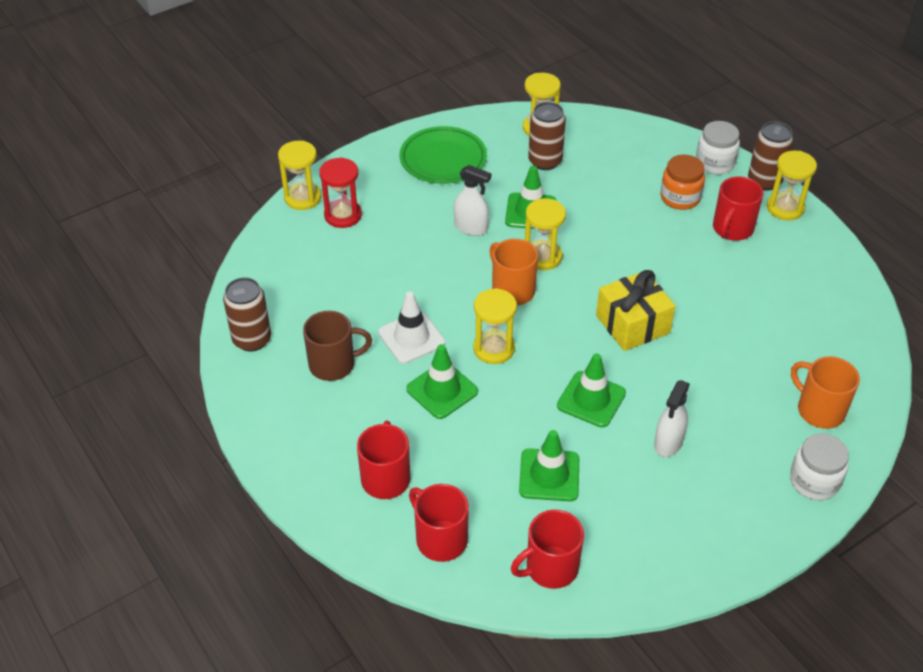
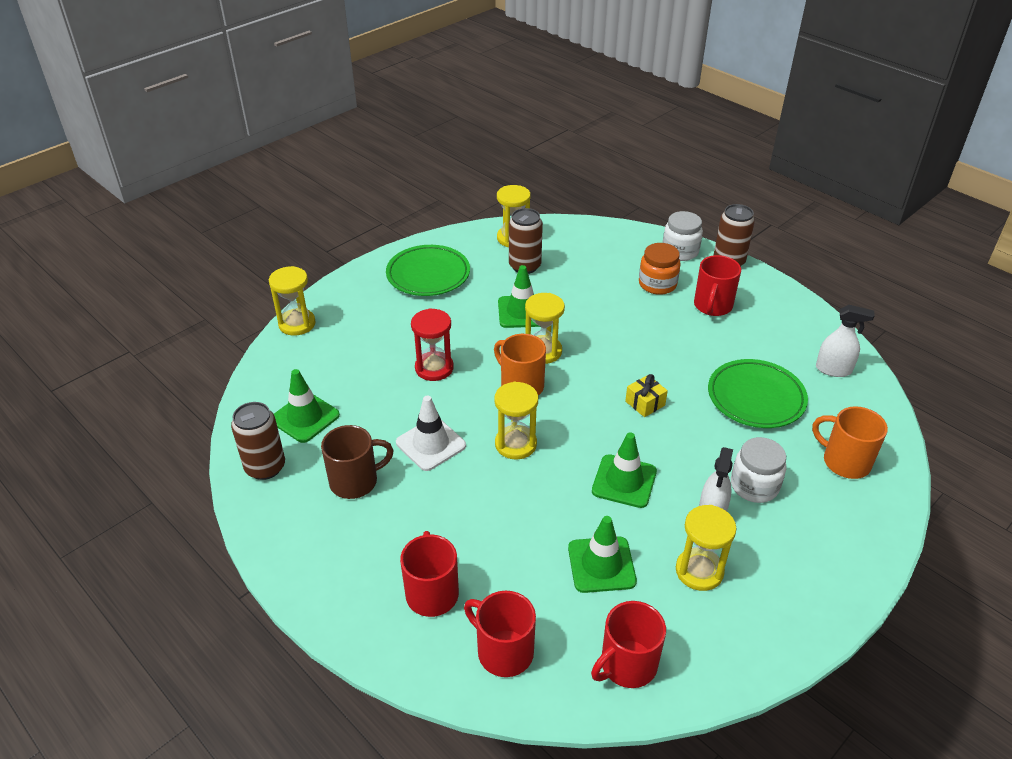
camera: 10 degrees left, 5 degrees down
(343, 215) = (340, 336): red hourglass -> red hourglass (434, 368)
(442, 390) = (472, 492): green traffic cone -> green traffic cone (305, 417)
(471, 228) = (468, 333): white spray bottle -> white spray bottle (833, 369)
(632, 324) = (645, 403): yellow gift -> yellow gift, size x0.53
(748, 333) = (756, 398): none -> green plate
(785, 208) = (754, 283): yellow hourglass -> yellow hourglass (699, 571)
(814, 481) = (863, 532): white jar -> white jar (754, 486)

